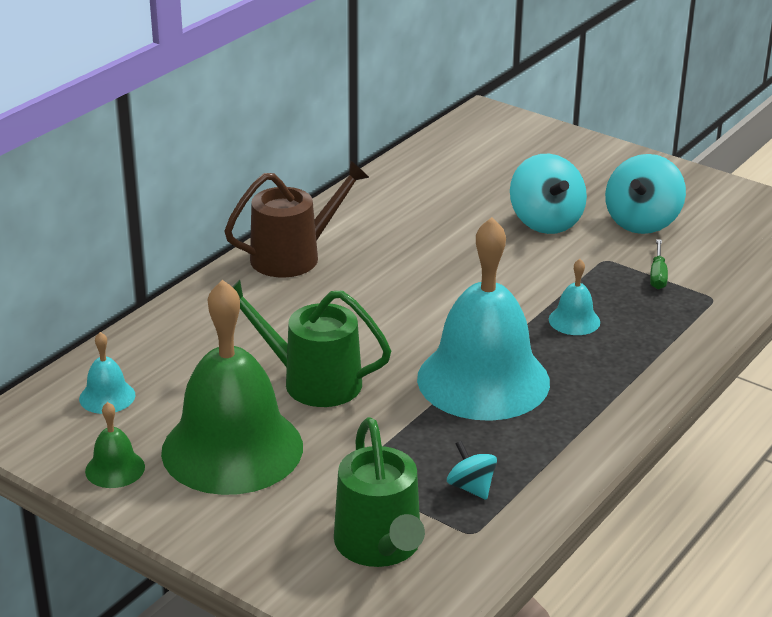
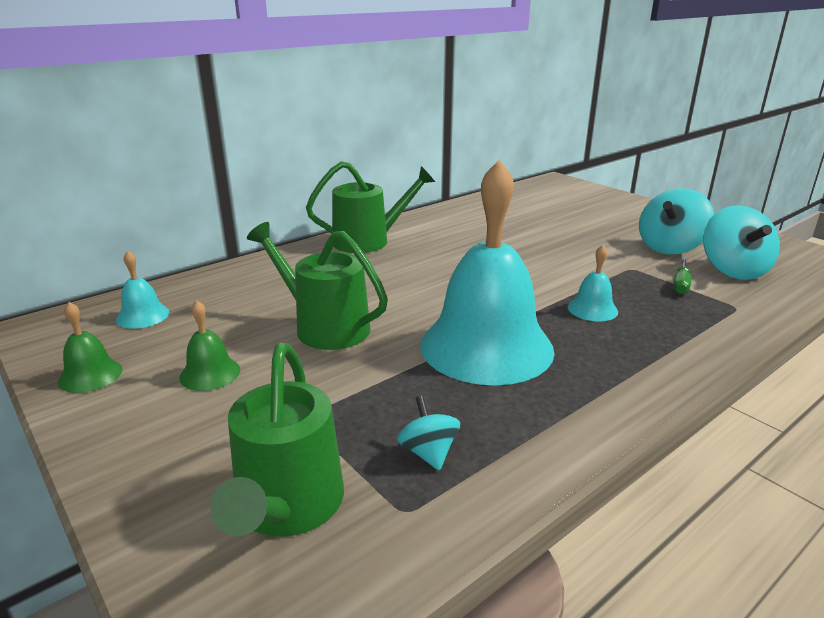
camera: 15 degrees right, 5 degrees down
(232, 449) = (210, 373): green bell -> green bell, size x0.41
(293, 256) = (368, 241): brown watering can -> green watering can
(545, 222) = (584, 240): turquoise spinning top -> turquoise spinning top (733, 270)

